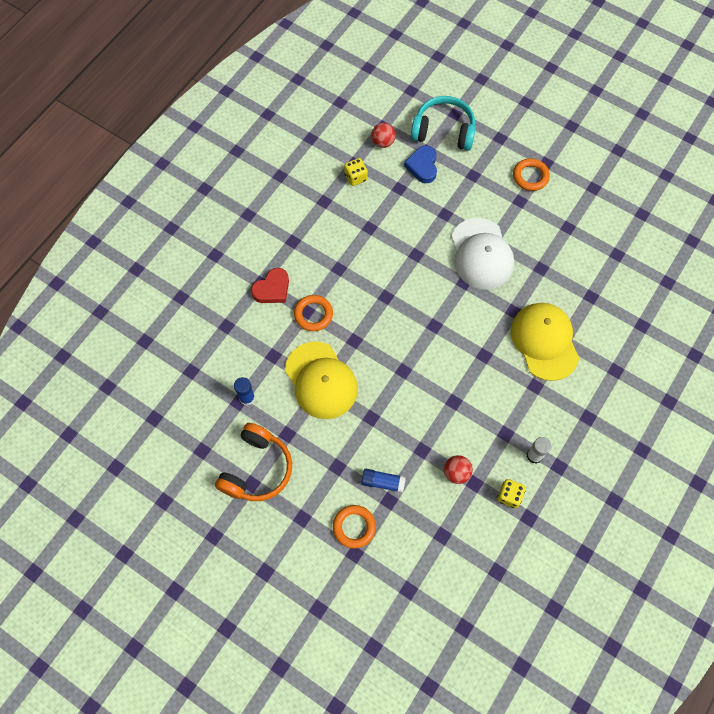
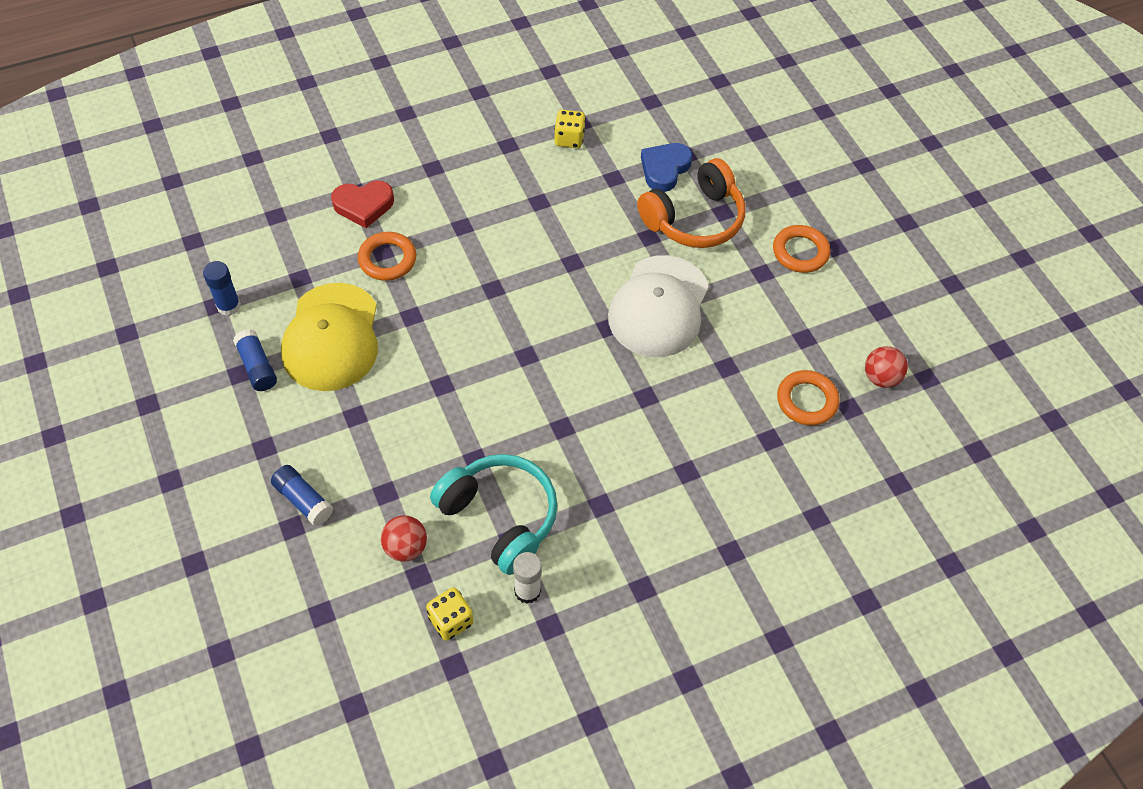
camera: 30 degrees right, 10 degrees down
(257, 469) = (169, 391): orange headphones -> orange headphones (694, 219)
(294, 423) = (257, 367): none -> blue glue stick
(354, 527) = (222, 531): orange ring -> orange ring (806, 400)
(383, 142) = (636, 118): red ball -> red ball (880, 378)
(443, 131) = (725, 144): turquoise headphones -> turquoise headphones (500, 517)
(544, 341) = (658, 458): yellow cap -> none

